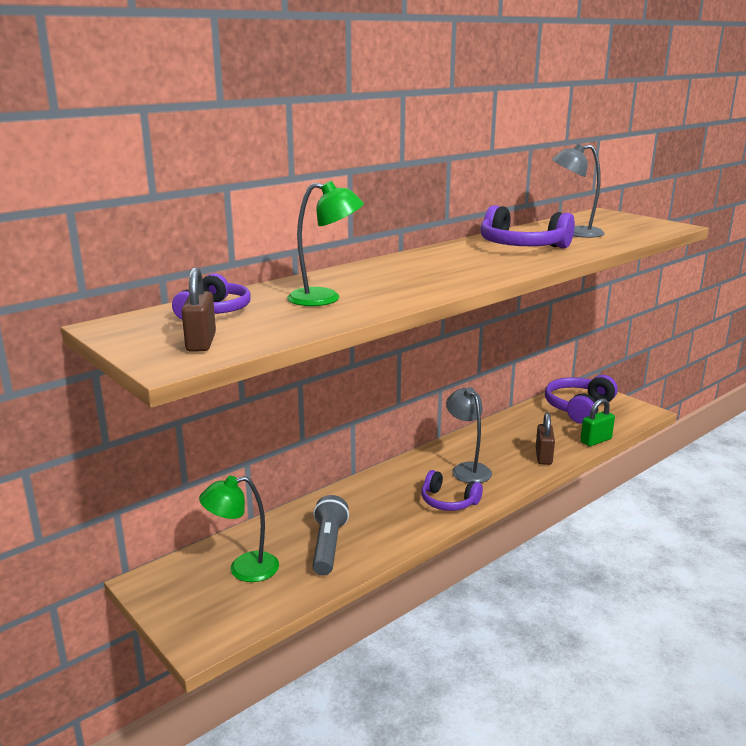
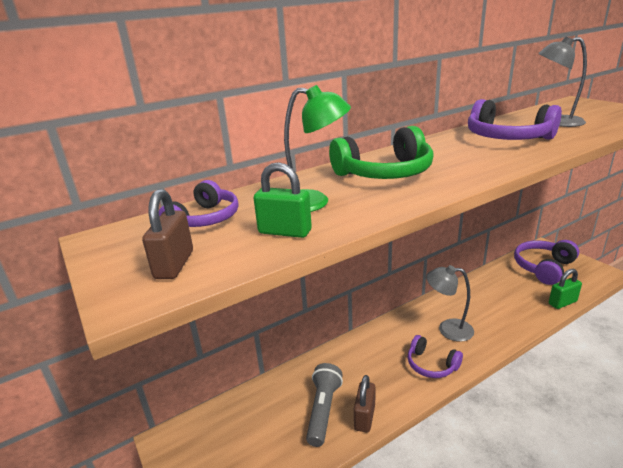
camera: 10 degrees right, 5 degrees up
(243, 569) = (248, 432): green lamp -> none
(301, 319) = (285, 232): none -> green padlock
(394, 275) = (384, 173): none -> green headphones
(467, 469) = (448, 329): grey lamp -> grey lamp turned 60 degrees counterclockwise
(543, 456) = (516, 318): brown padlock -> brown padlock (364, 417)

